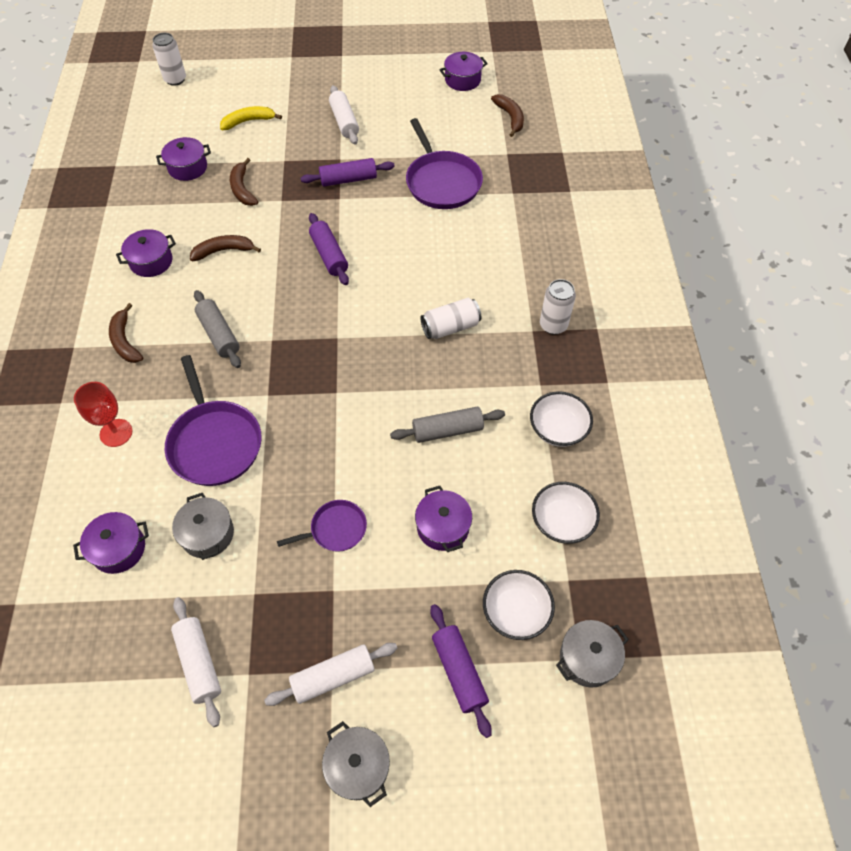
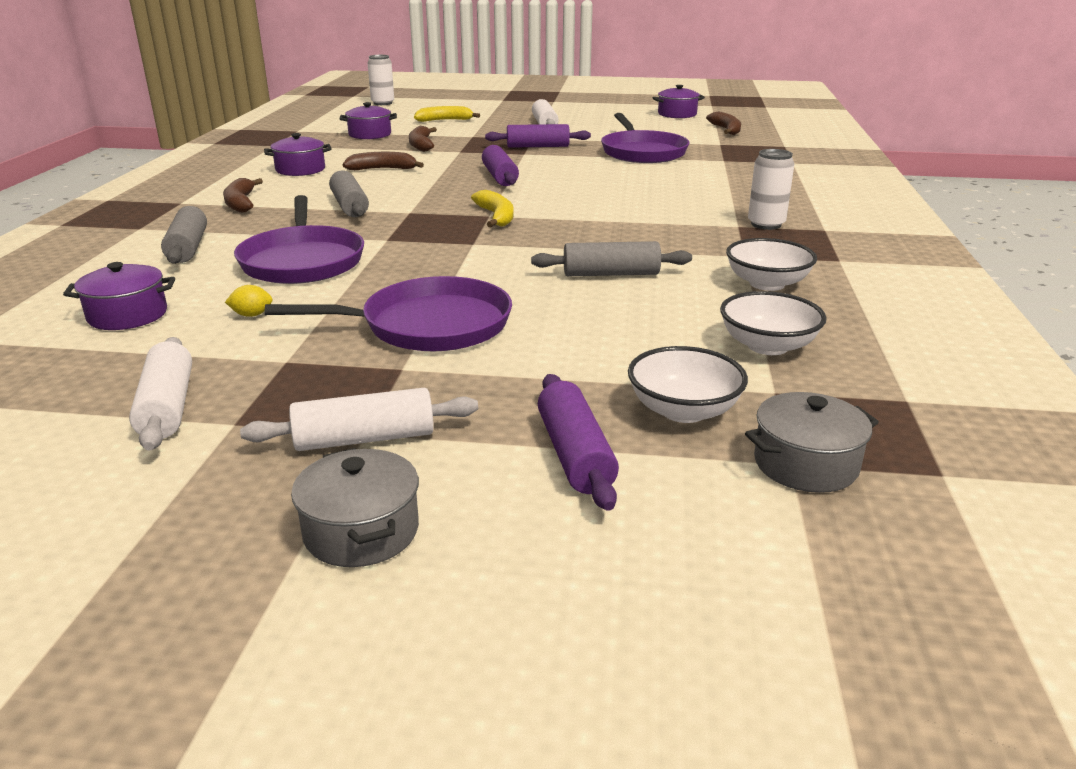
camera: 10 degrees right, 30 degrees down
(116, 433) = (188, 248): red goblet -> grey rolling pin
(207, 534) = (252, 315): grey pot -> yellow lemon
(335, 529) = (428, 325): purple pan -> purple pan, size x1.81
(343, 339) = (496, 216): none -> yellow banana
(443, 527) = (584, 336): purple pot -> none
(450, 327) = (632, 218): white can -> none

